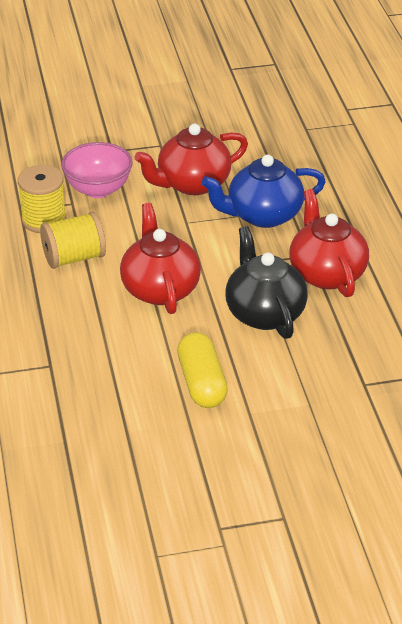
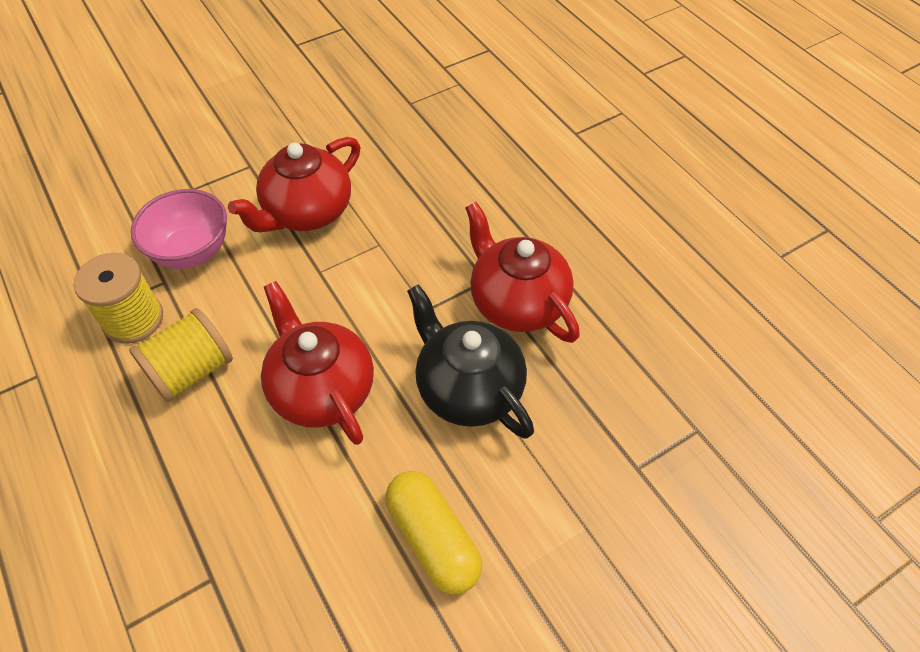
camera: 20 degrees left, 15 degrees up
(263, 215) = (408, 236): blue teapot -> none

